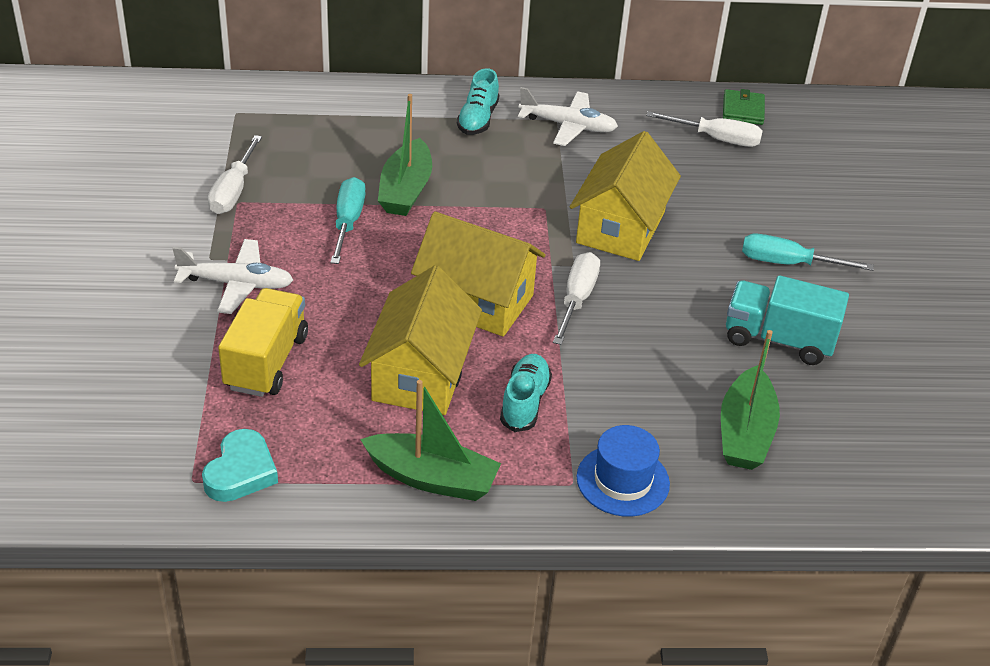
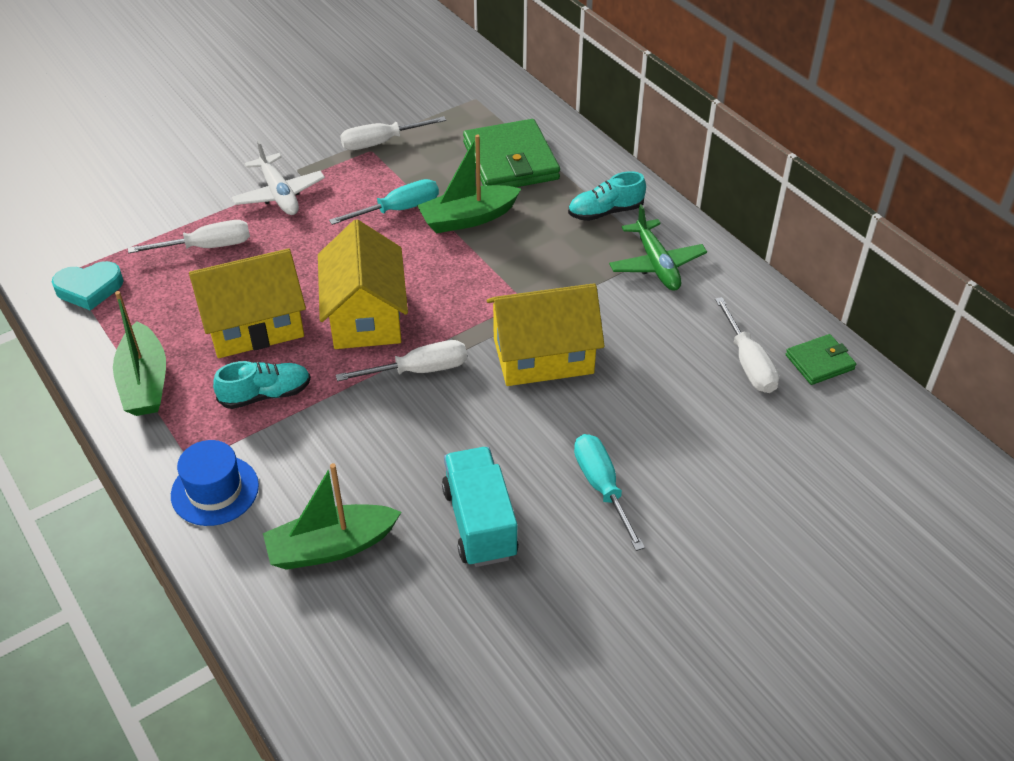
camera: 60 degrees right, 5 degrees up
(266, 362) = (208, 247): yellow truck -> white screwdriver
(353, 134) = (510, 161): none -> green wallet
(568, 126) = (656, 264): white plane -> green plane

